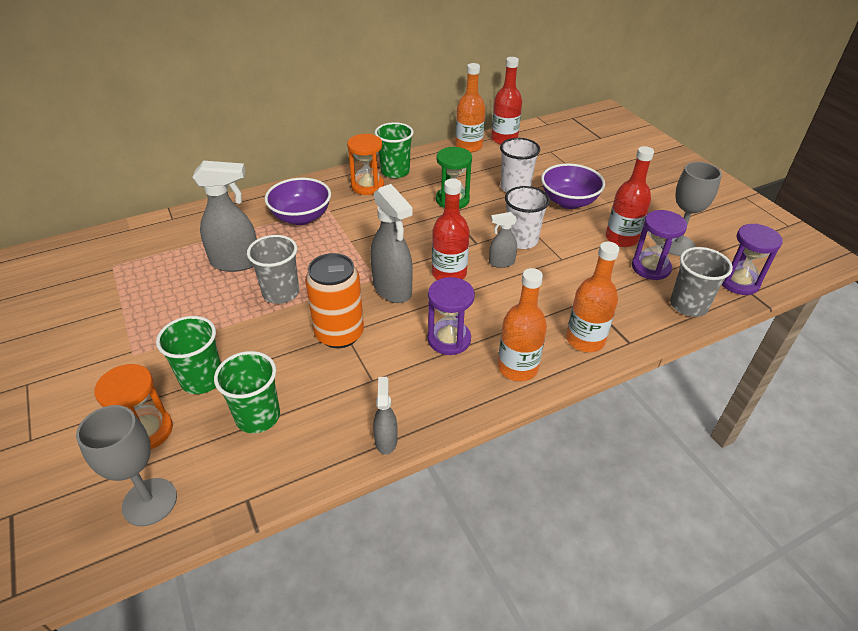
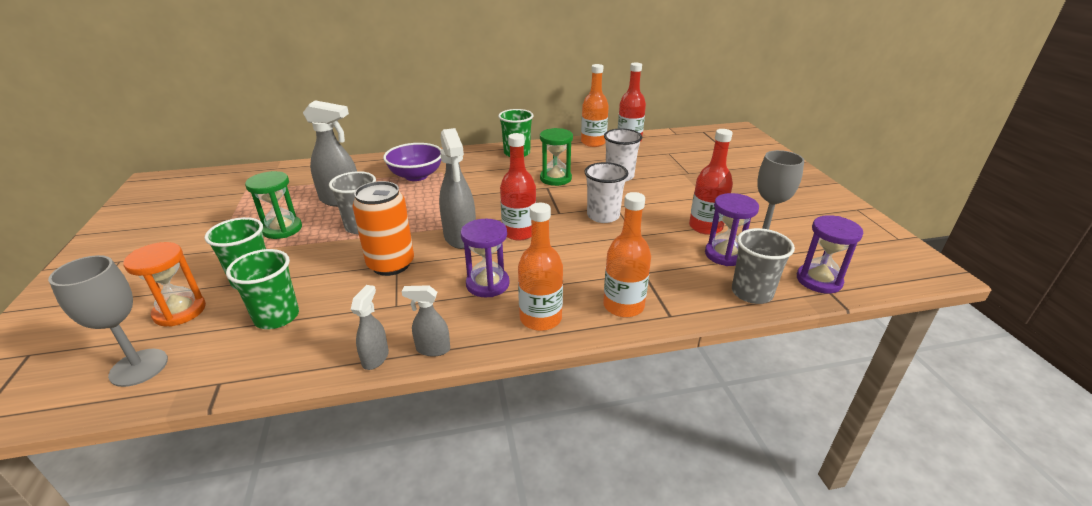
camera: 15 degrees right, 10 degrees down
(192, 310) = (282, 229): none -> green hourglass
(367, 186) = (486, 160): orange hourglass -> none
(501, 263) = (573, 231): grey spray bottle -> grey spray bottle (432, 349)
(568, 201) = (666, 192): purple bowl -> none

